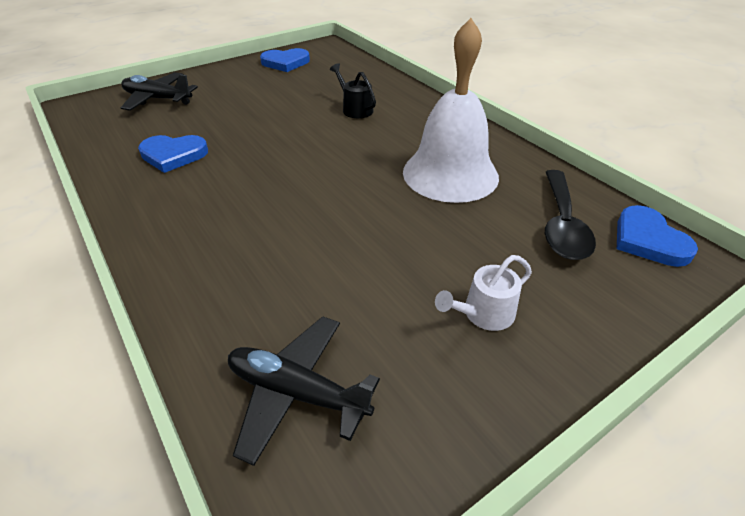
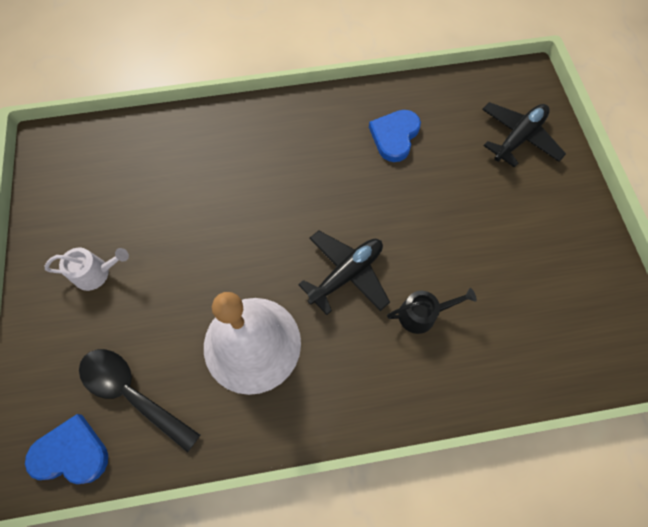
camera: 115 degrees right, 25 degrees up
(285, 63) = (588, 283): blue heart -> none
(297, 392) = (115, 156): black plane -> black plane (346, 274)
(483, 314) = (96, 273): white watering can -> white watering can turned 90 degrees clockwise

